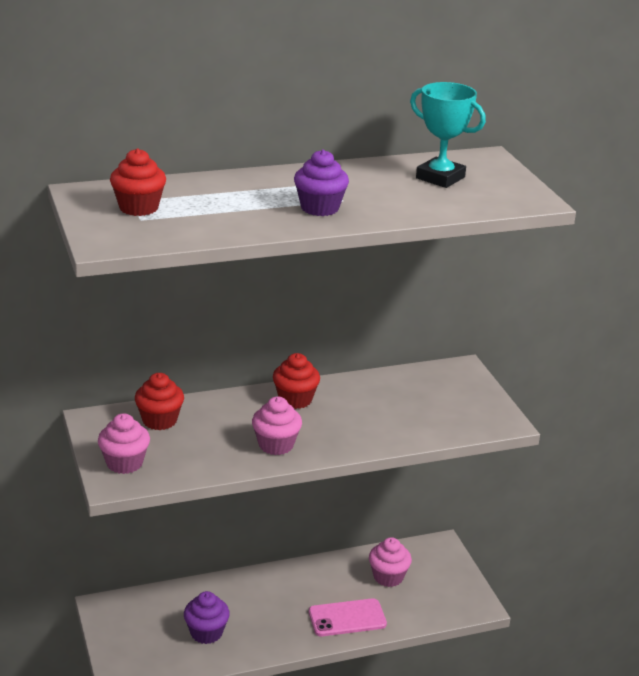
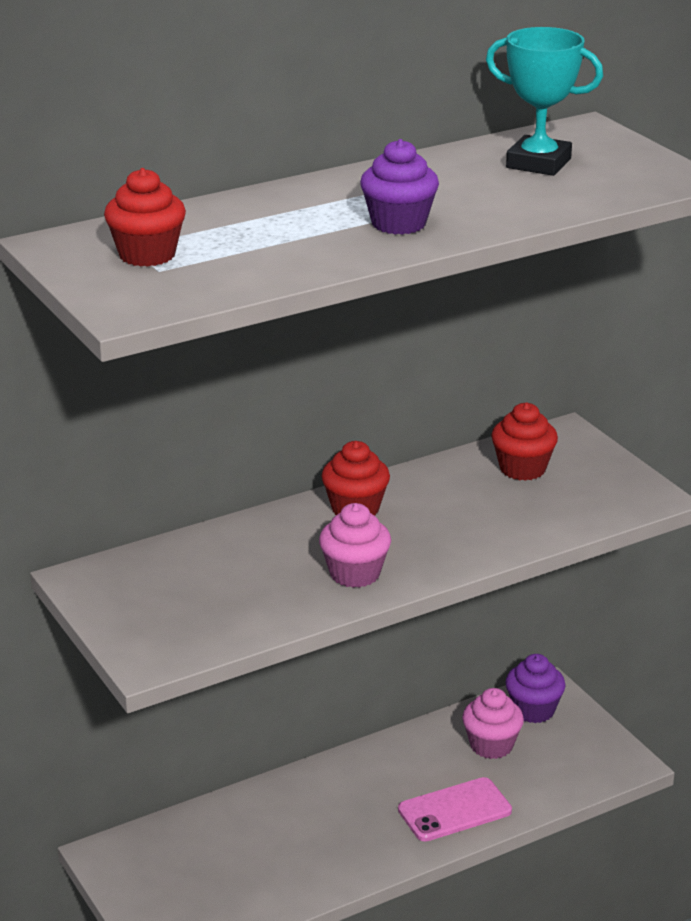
camera: 10 degrees left, 0 degrees up
(124, 463) = (152, 631): pink cupcake -> none
(159, 420) = (177, 565): red cupcake -> red cupcake (522, 469)
(206, 633) = (265, 864): purple cupcake -> purple cupcake (533, 710)

